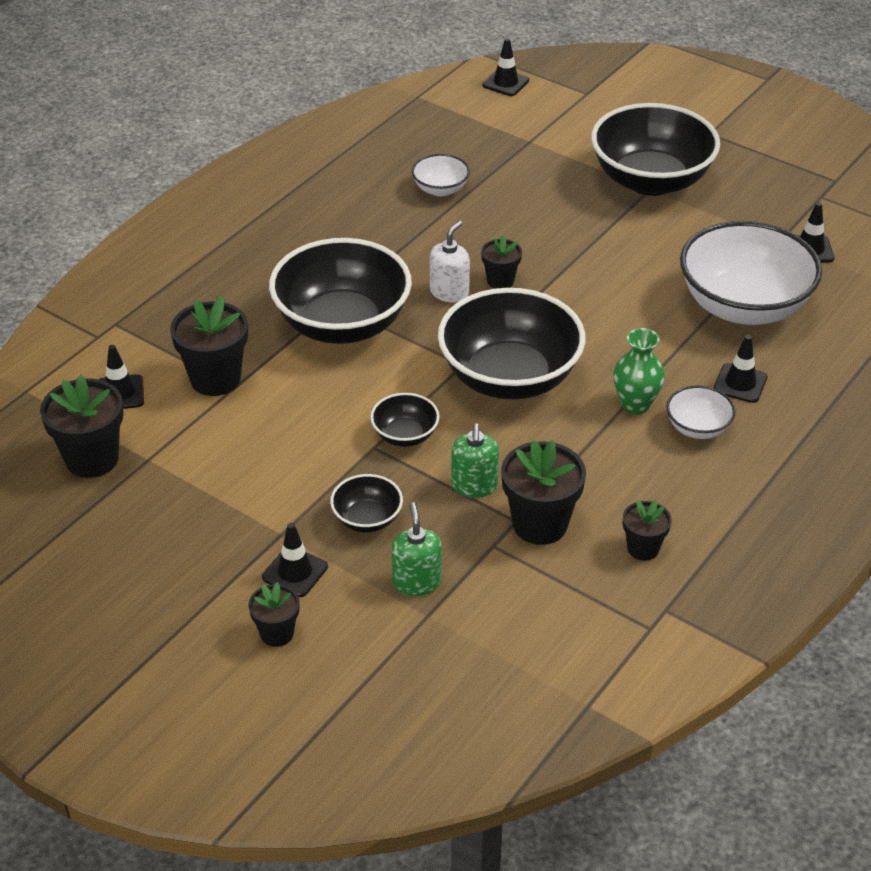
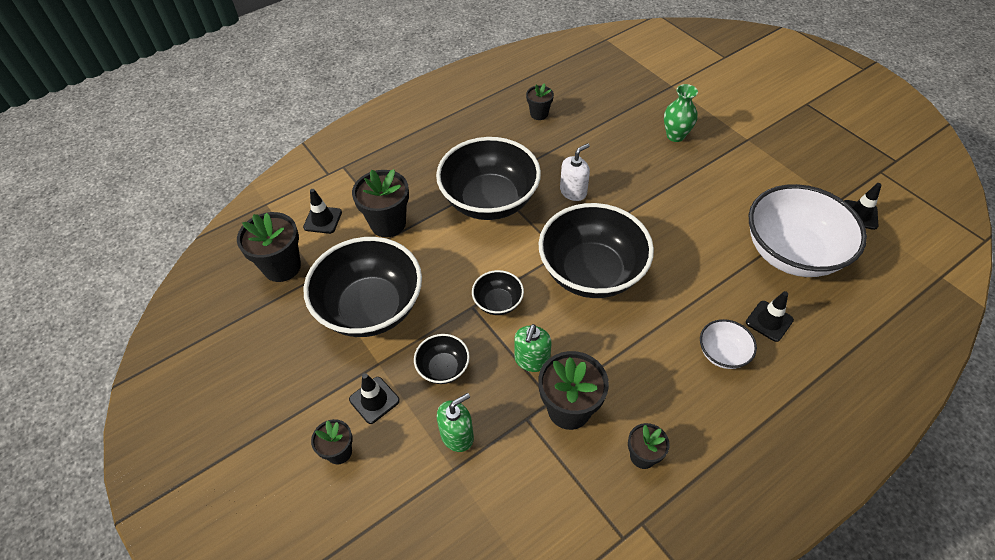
camera: 20 degrees right, 10 degrees up
(416, 582) = (457, 435): green soap dispenser -> green soap dispenser turned 45 degrees clockwise
(440, 189) = (596, 110): white bowl -> none
(500, 281) = (613, 190): black flower pot -> black flower pot (539, 114)
(505, 83) = (670, 39): black traffic cone -> none
(635, 405) = (679, 319): green vase -> green vase (675, 136)
(651, 180) = (750, 132): black bowl -> black bowl (371, 308)

